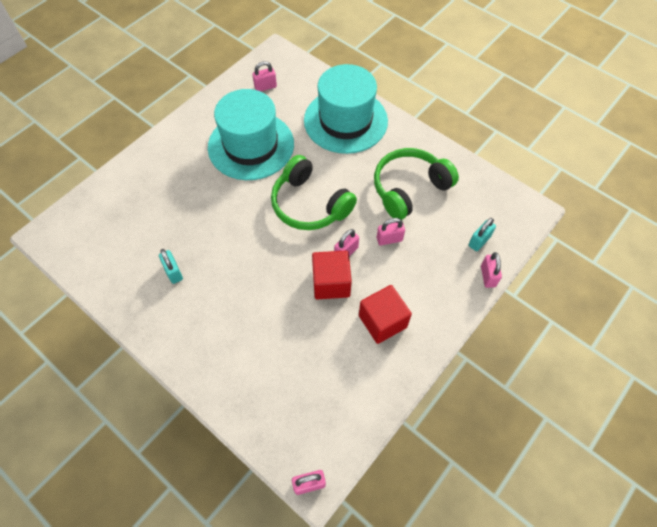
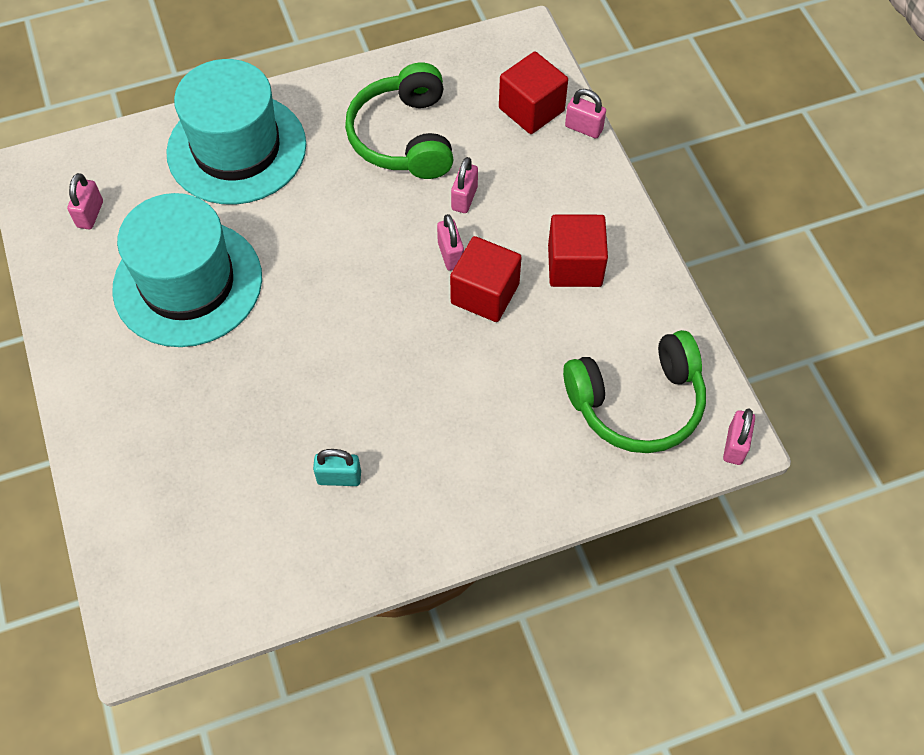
camera: 60 degrees left, 0 degrees up
(310, 204) = (346, 259): green headphones -> green headphones (637, 402)
(479, 241) = (531, 109): turquoise padlock -> red cube

